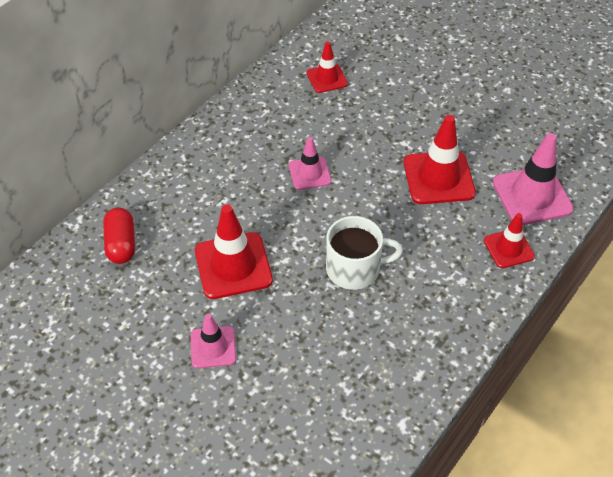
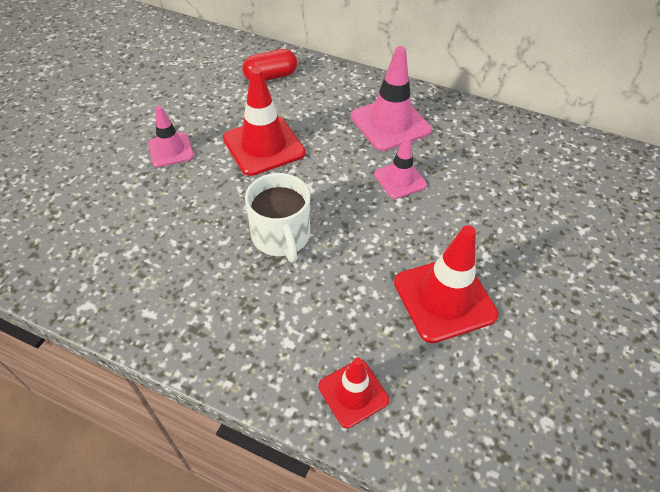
camera: 75 degrees right, 0 degrees up
(327, 78) = (549, 171): red traffic cone -> none
(532, 196) = (459, 417): pink traffic cone -> pink traffic cone (390, 123)

